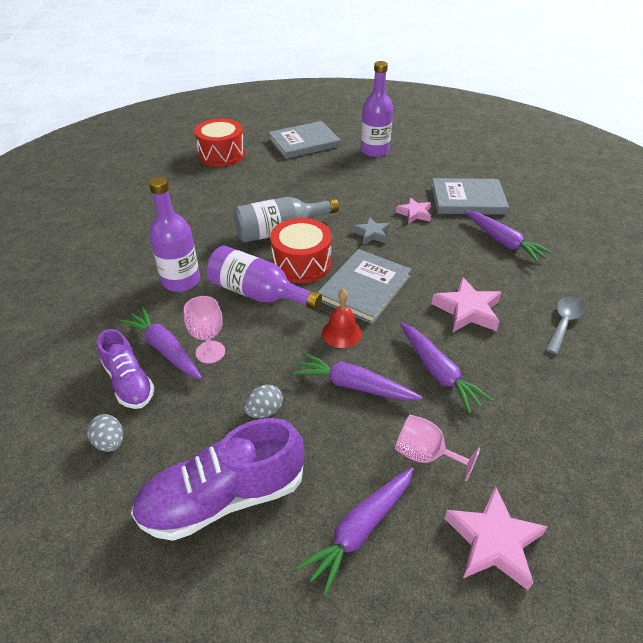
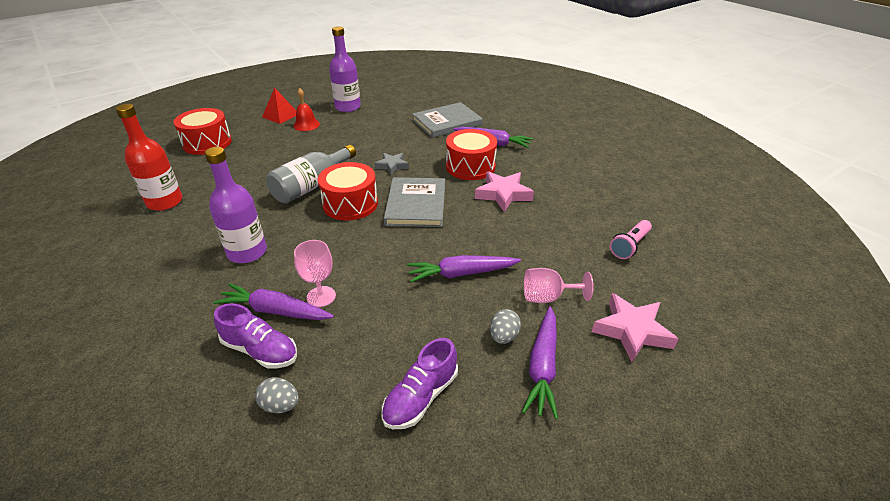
camera: 30 degrees left, 5 degrees down
(151, 205) = (165, 202): none -> red bottle
(223, 497) = (420, 397): purple shoe -> purple shoe, size x0.62
(258, 293) = (329, 238): purple bottle -> none
(264, 411) = (404, 320): grey egg -> grey egg (503, 336)
(304, 142) = (280, 115): grey book -> red pyramid
(341, 333) = (423, 241): red bell -> red bell (306, 125)
(414, 213) = (414, 142): pink star -> none
(438, 372) = (515, 241): purple carrot -> none
(455, 263) = (470, 166): none -> red drum
(563, 323) = (570, 181): grey spoon -> none
(575, 436) = (629, 246): none -> pink flashlight

